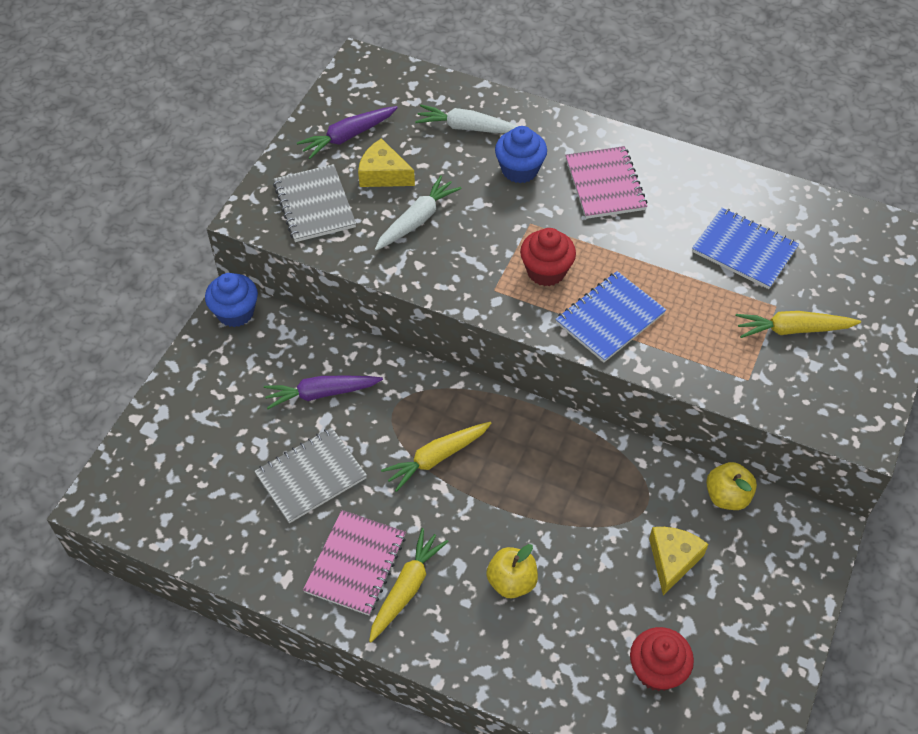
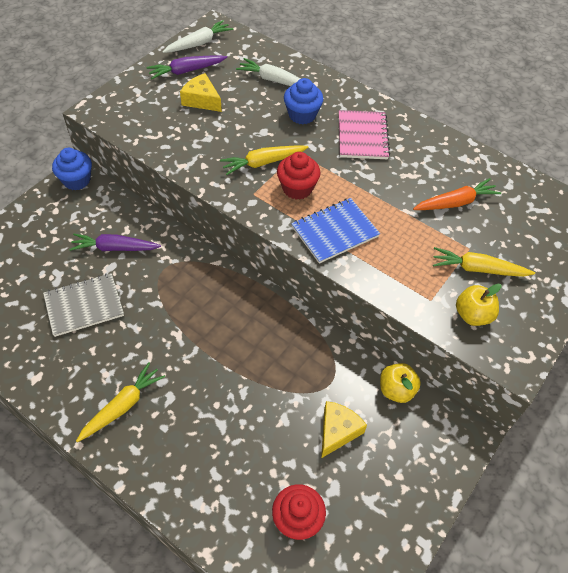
camera: 10 degrees right, 0 degrees up
(314, 205) = (144, 111): grey notebook -> none
(355, 563) = (91, 378): pink notebook -> none
(417, 220) = (214, 135): white carrot -> white carrot (199, 43)
(436, 458) = (181, 312): yellow carrot -> yellow carrot (263, 163)
(511, 582) = (205, 419): yellow apple -> yellow apple (472, 315)
(744, 250) = (455, 202): blue notebook -> orange carrot

